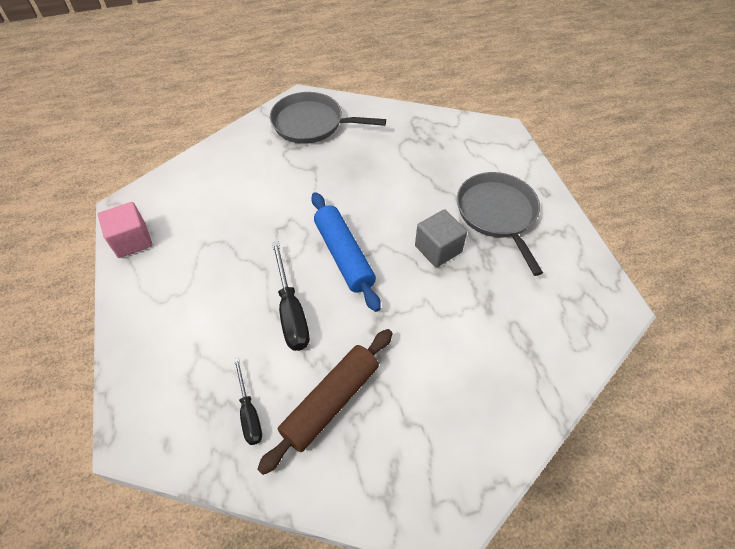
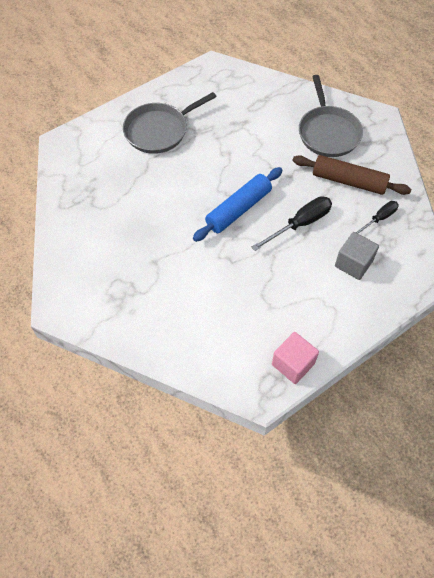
camera: 110 degrees left, 5 degrees up
(311, 123) = (94, 285): grey pan -> grey pan (328, 132)
(438, 249) = (207, 157): grey cube -> grey cube (353, 263)

